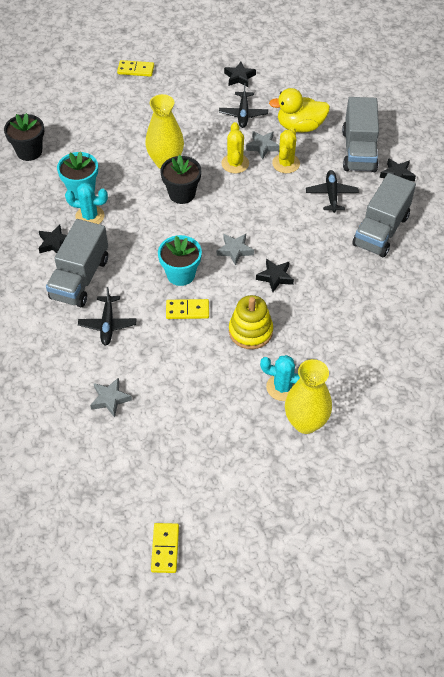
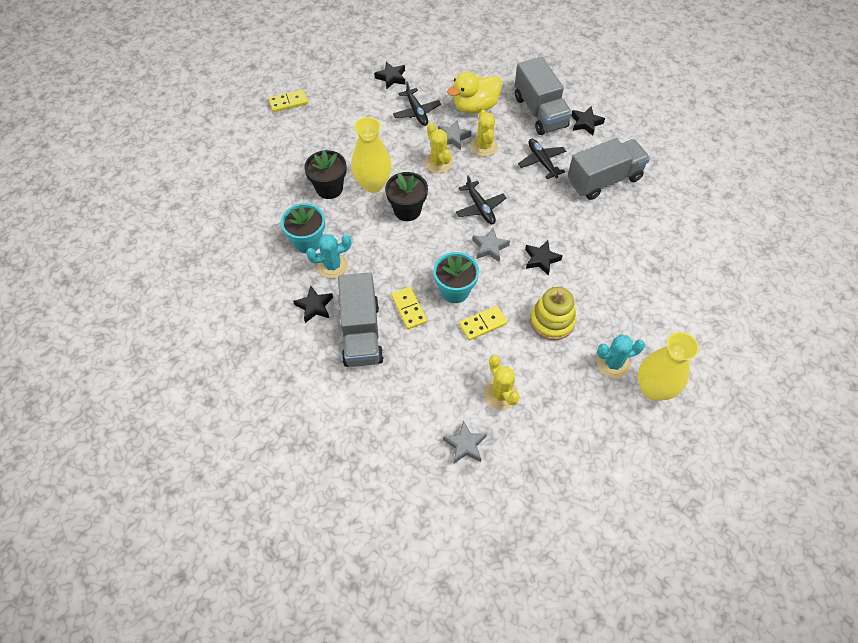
camera: 25 degrees left, 5 degrees up
(29, 151) = (231, 221): black flower pot -> black flower pot (329, 188)
(107, 324) = (416, 369): black plane -> black plane (480, 208)
(165, 549) = (608, 574): yellow domino -> yellow domino (409, 309)
(166, 372) = (500, 394): none -> yellow cactus
(381, 230) = (604, 180): grey truck -> grey truck turned 120 degrees counterclockwise

